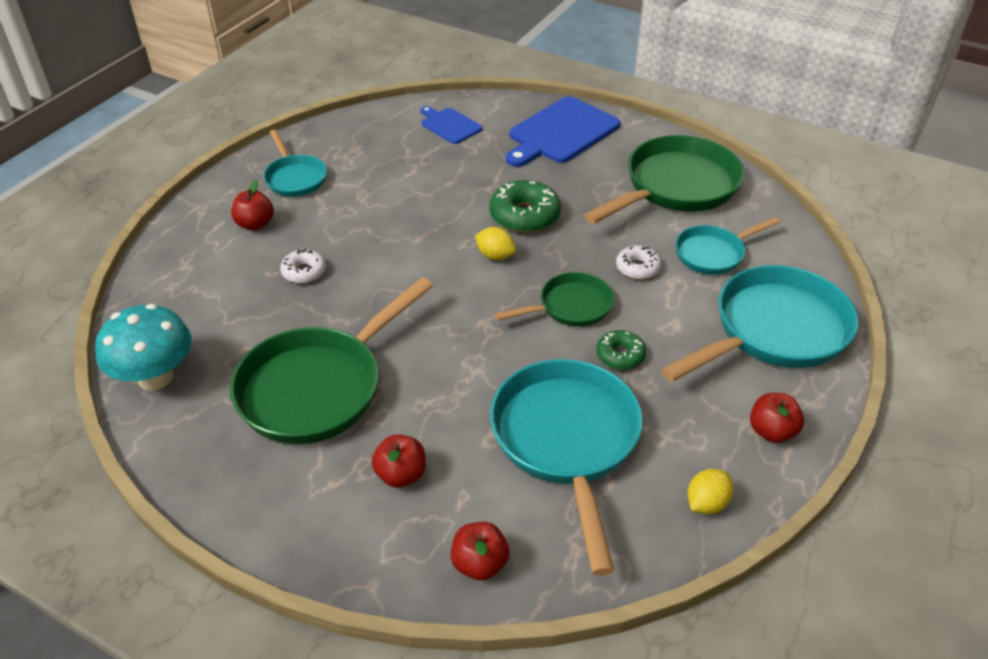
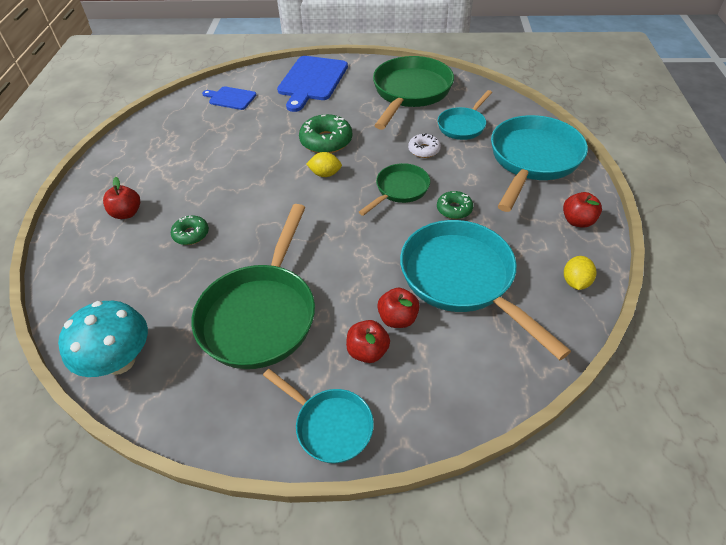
camera: 25 degrees left, 5 degrees up
(295, 178) = (137, 169): turquoise pan -> turquoise pan (330, 425)
(304, 272) = (191, 234): white donut -> green donut
(479, 564) = (467, 389): red apple -> red apple (398, 318)

